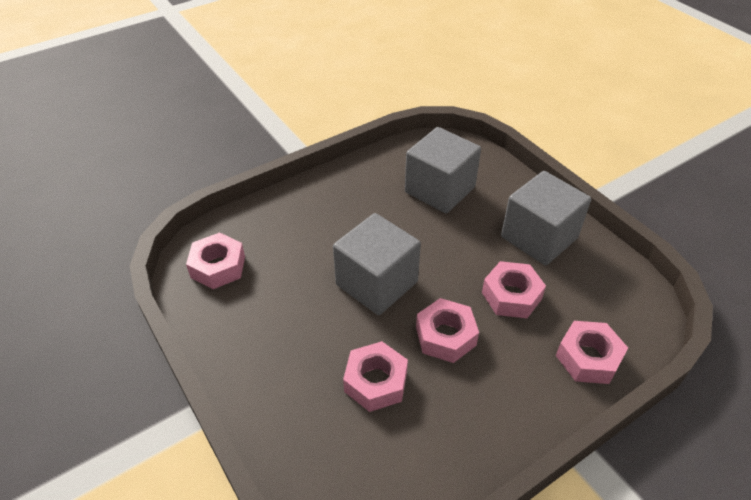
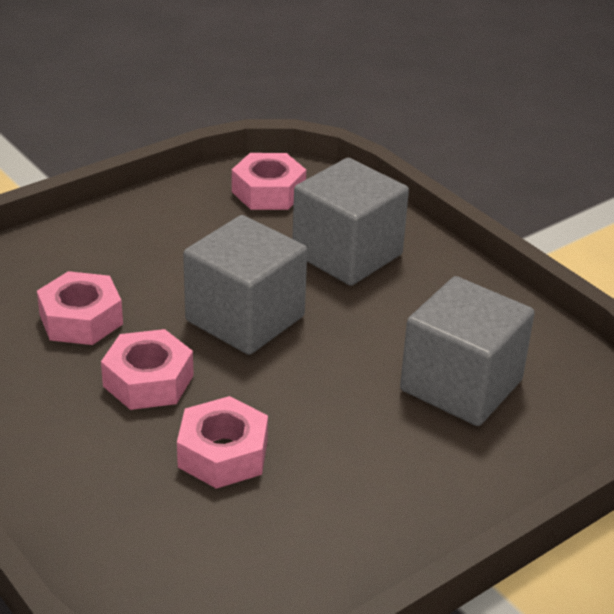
camera: 85 degrees right, 10 degrees down
(539, 237) = (359, 500): grey cube -> grey cube (347, 254)
(588, 358) = (97, 529): pink nut -> none

